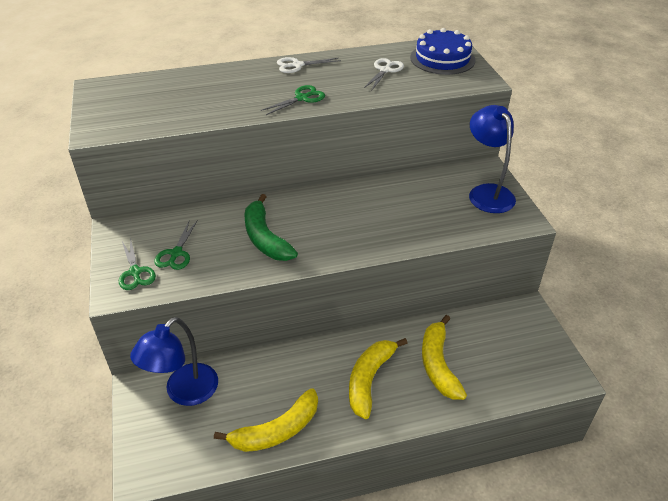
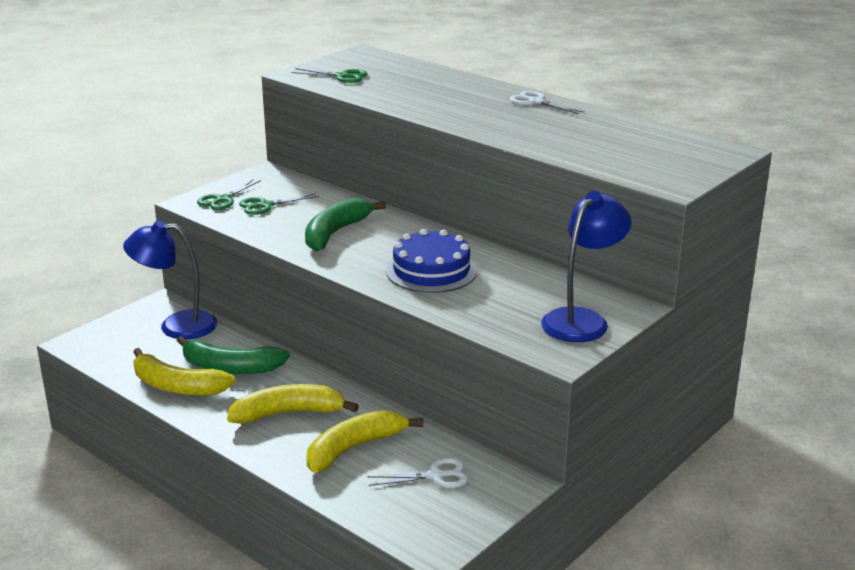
camera: 55 degrees right, 15 degrees down
(279, 385) = (231, 367): none -> green banana
(302, 98) = (476, 121): green scissors -> green scissors (342, 76)
(385, 70) = (601, 137): white scissors -> white scissors (435, 476)
(442, 59) = (684, 155): blue cake -> blue cake (431, 270)

